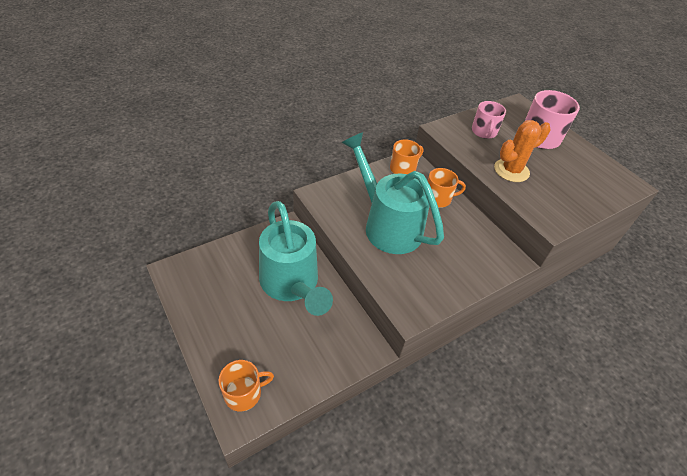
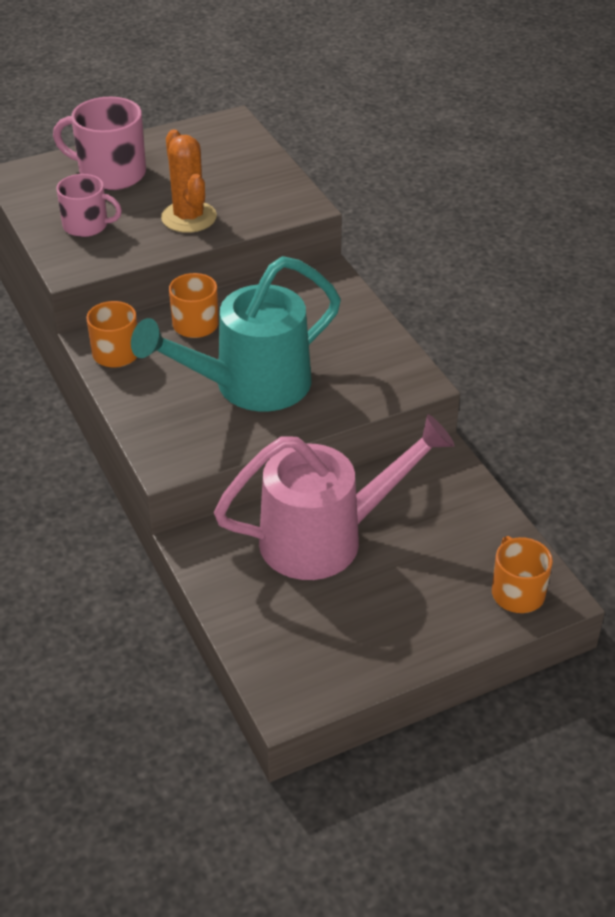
camera: 80 degrees left, 5 degrees down
(292, 285) = (326, 538): turquoise watering can -> pink watering can

